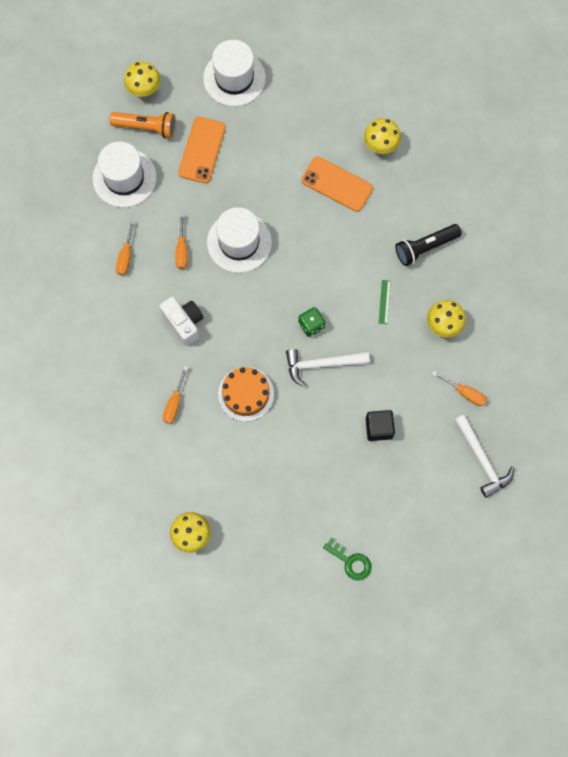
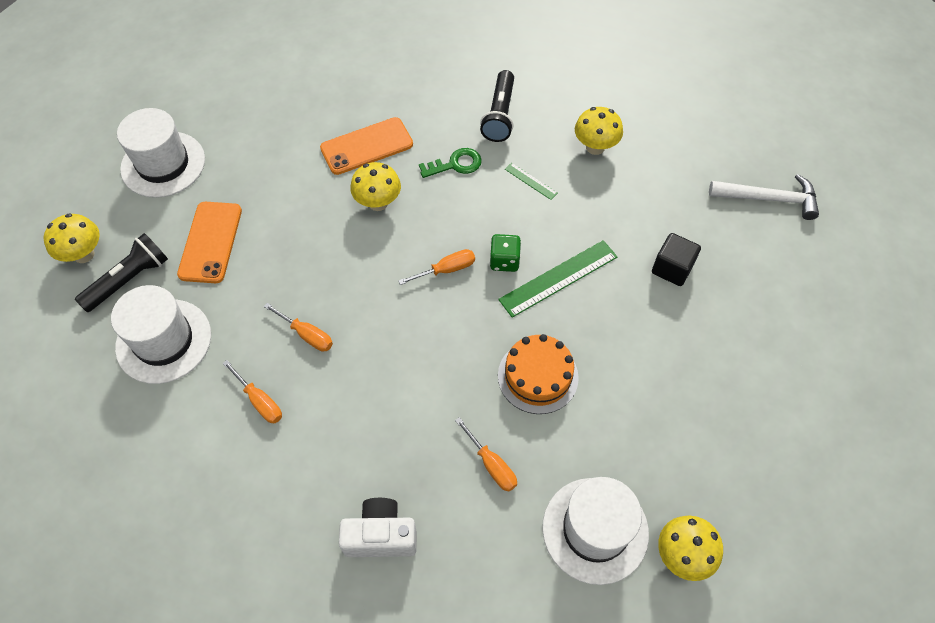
camera: 55 degrees left, 15 degrees down
(146, 127) = (129, 280): orange flashlight -> black flashlight
(184, 323) = (397, 389): white camera -> white camera (381, 536)
(202, 150) = (210, 242): orange phone -> orange phone turned 45 degrees clockwise
(239, 242) = (350, 271): white hat -> white hat (595, 530)
(322, 364) = (558, 278): white hammer -> green ruler
(351, 561) = (821, 391): green key -> green key (455, 164)
(380, 145) = (360, 88): yellow mushroom -> yellow mushroom (378, 203)
(464, 392) = (683, 172): orange screwdriver -> orange screwdriver (446, 270)

